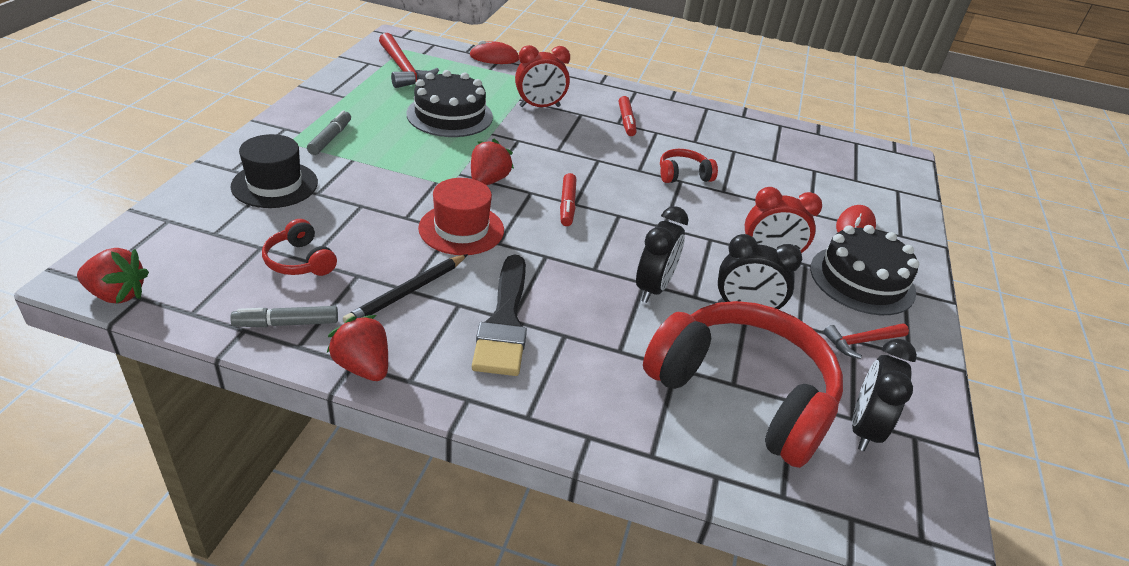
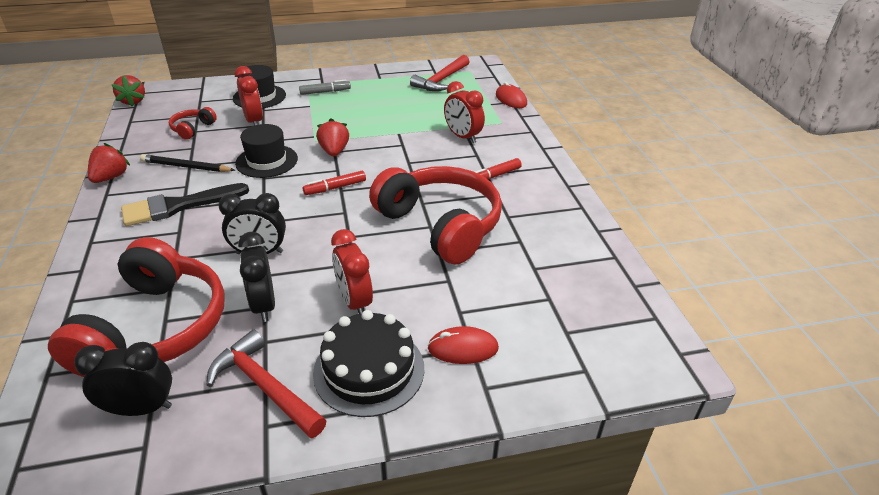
camera: 65 degrees right, 0 degrees up
(287, 323) = (135, 145): grey marker -> none
(343, 208) = (254, 121): none -> red clock
(449, 115) = (402, 113): black cake -> none
(461, 229) = (267, 161): red hat -> black hat
(488, 181) = (334, 151): red strawberry -> red strawberry turned 90 degrees counterclockwise
(683, 175) = (440, 225): red headphones -> red headphones, size x2.34
(861, 342) = (264, 386): red hammer -> red hammer, size x1.67

